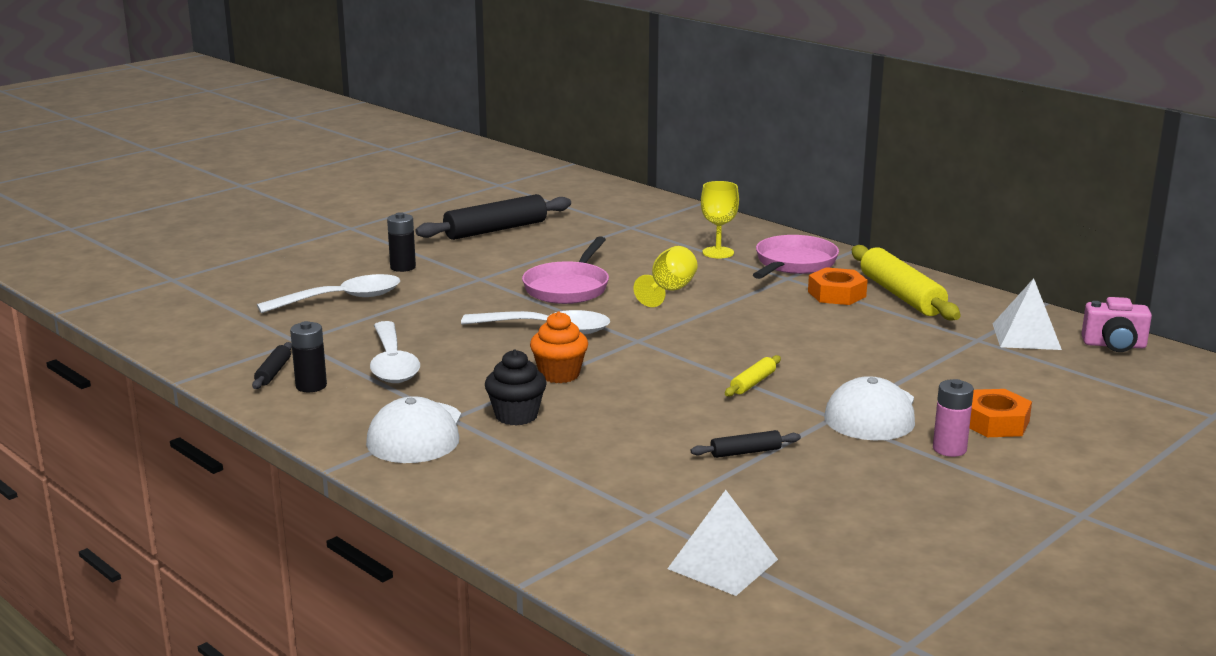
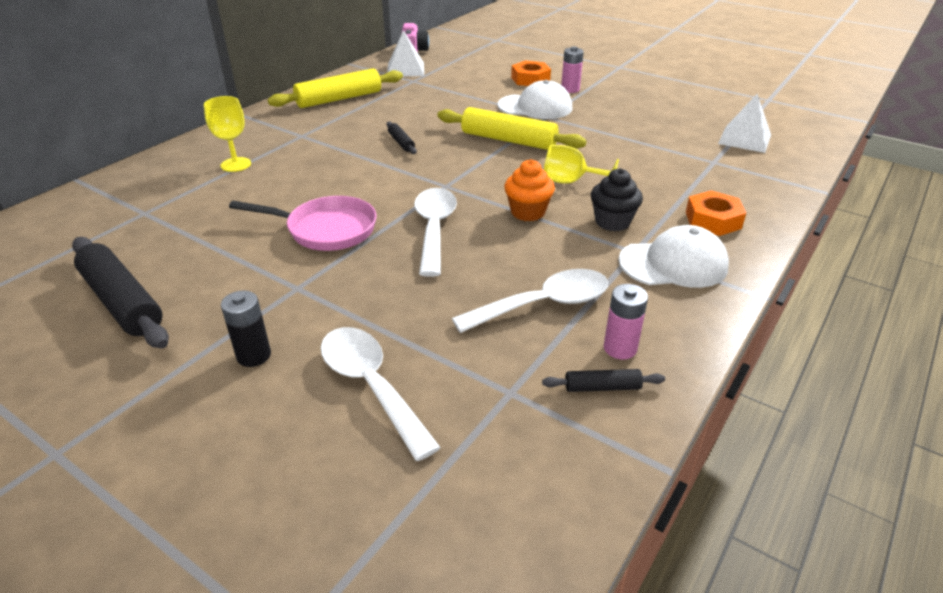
camera: 100 degrees left, 15 degrees up
(311, 386) = (620, 348): black battery -> pink battery
(669, 291) = (333, 180): yellow goblet -> yellow goblet (570, 182)
(745, 452) = (611, 138): black rolling pin -> black rolling pin (401, 143)
(753, 383) = (508, 140): yellow rolling pin -> yellow rolling pin, size x2.12
(793, 264) = (270, 134): pink pan -> none
(836, 294) = (338, 118): orange nut -> orange nut (713, 220)

